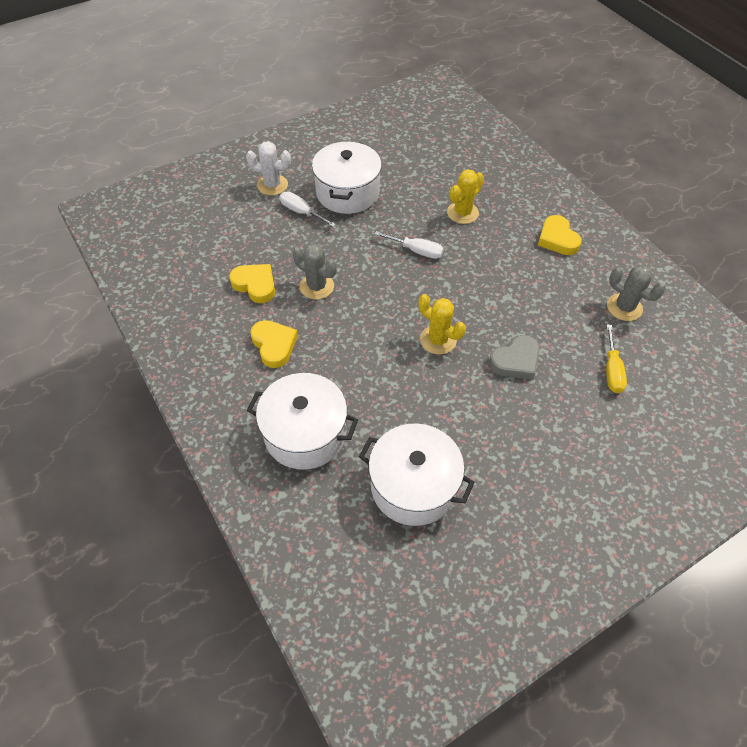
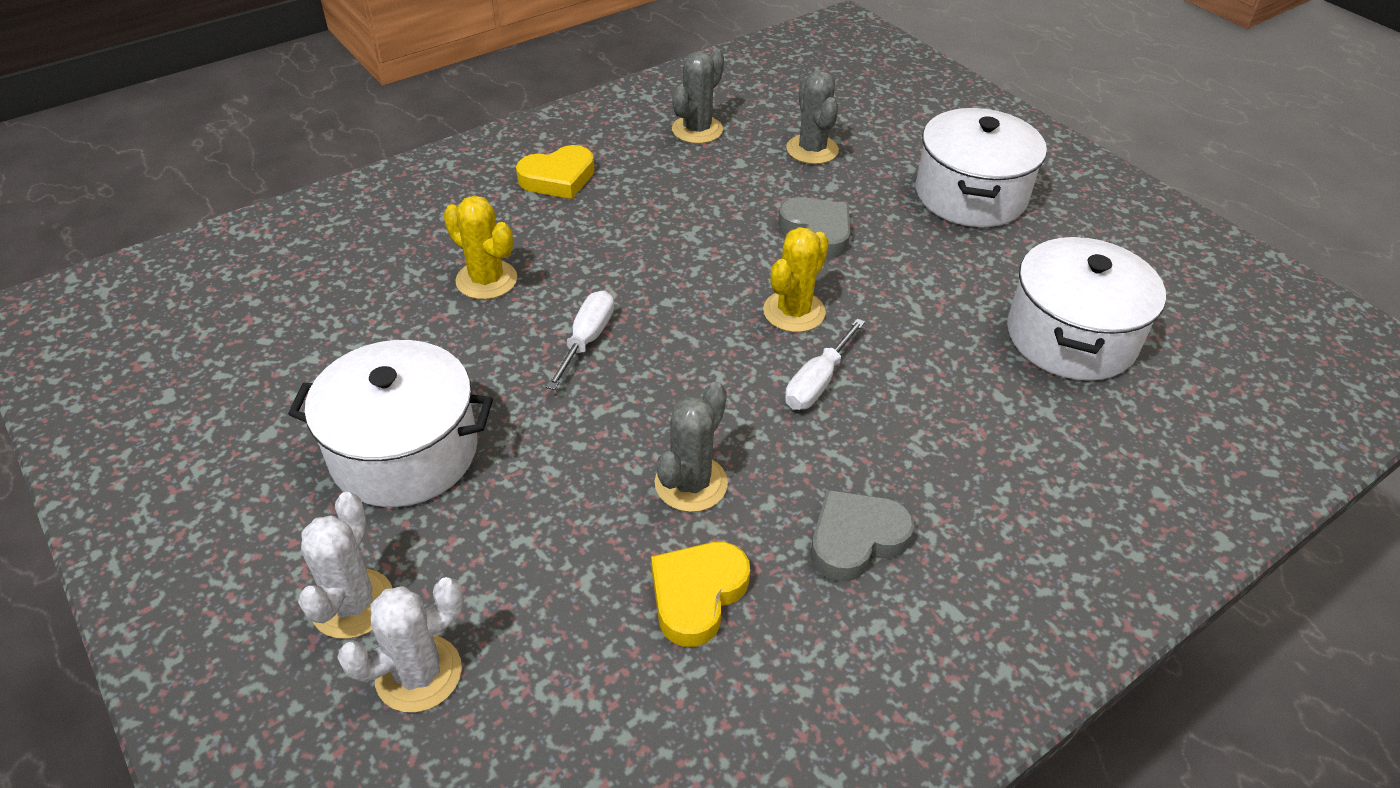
camera: 95 degrees left, 10 degrees down
(238, 204) = (418, 674): none -> white cactus
(274, 345) = (855, 539): yellow heart -> grey heart
(301, 212) = (461, 532): white screwdriver -> white screwdriver (817, 382)
(305, 433) = (1034, 471): white pot -> white pot (970, 195)
(611, 370) = (812, 150): yellow screwdriver -> grey cactus

